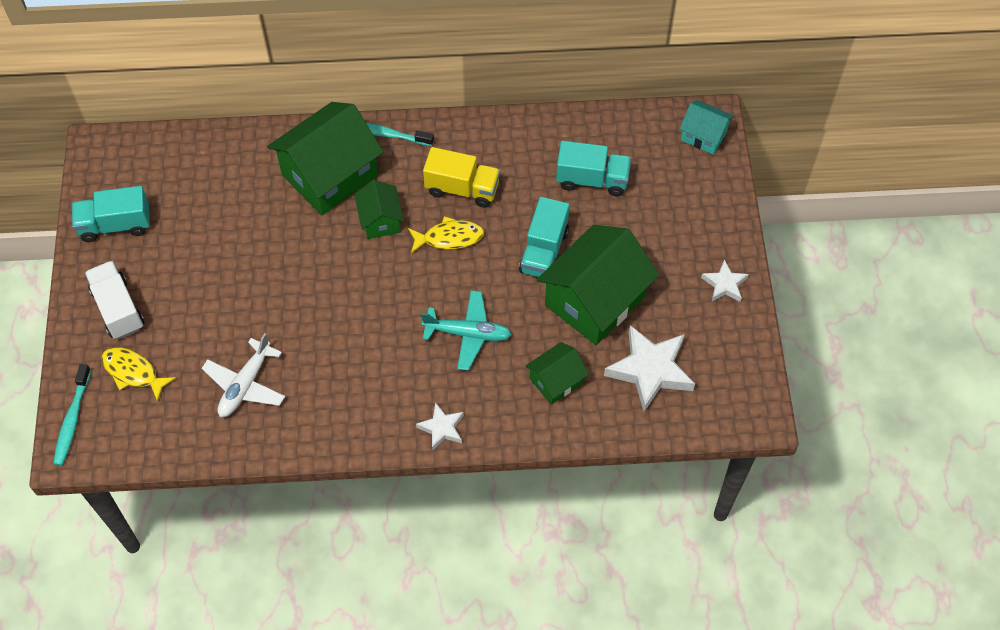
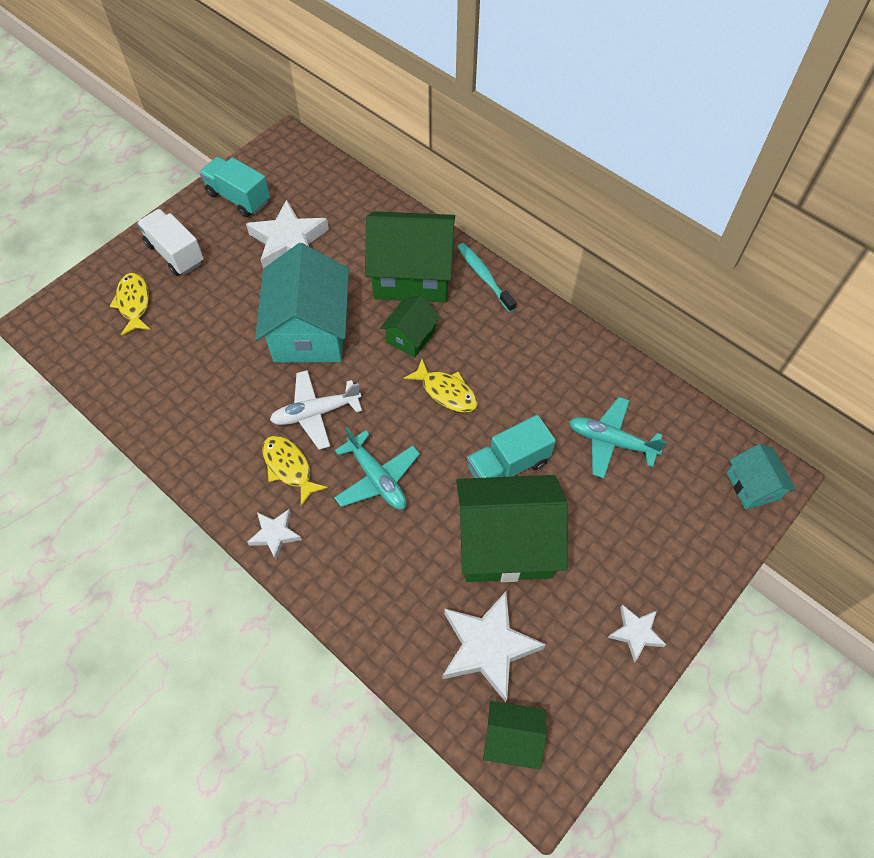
camera: 45 degrees right, 0 degrees up
(72, 420) = (64, 302): turquoise toothbrush -> none
(118, 309) = (175, 253): white truck -> white truck turned 60 degrees counterclockwise
(202, 226) = (289, 241): none -> white star
(245, 385) = (187, 374): white plane -> white plane (316, 413)
(301, 277) = (310, 331): none -> turquoise house
(399, 379) = (289, 467): none -> yellow fish
(462, 189) = (497, 363): yellow truck -> none
(556, 381) = (401, 580): green house -> green house (512, 738)
(592, 180) = (611, 441): turquoise truck -> turquoise plane

